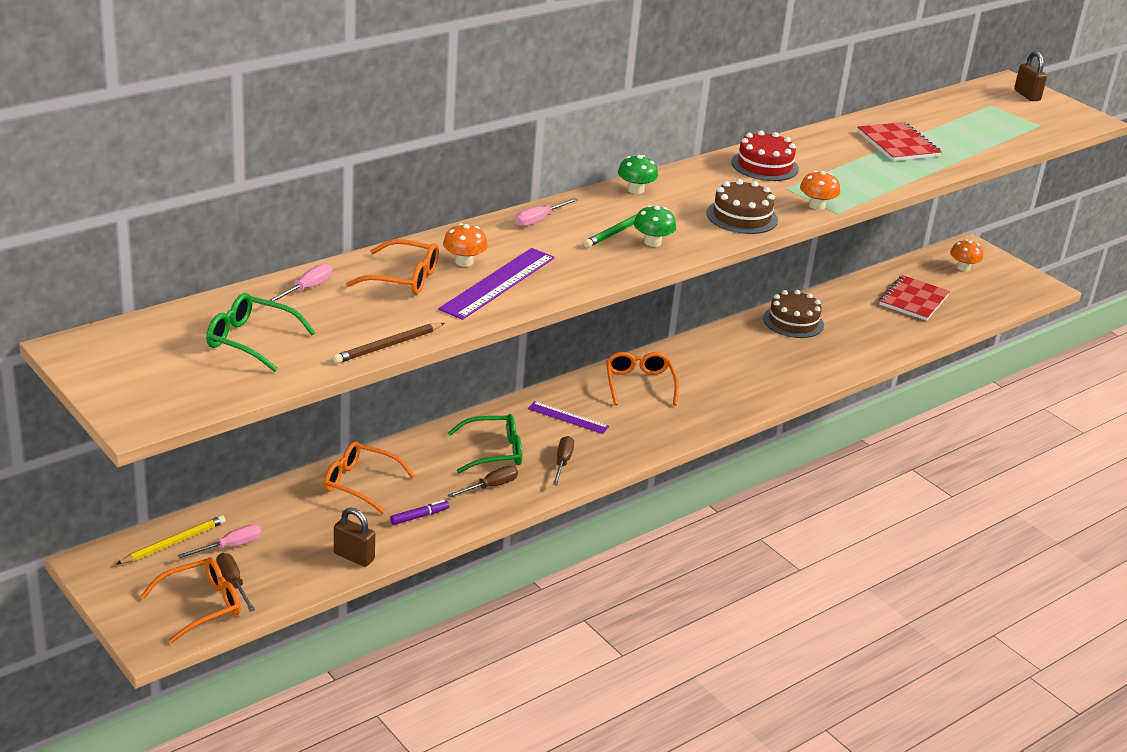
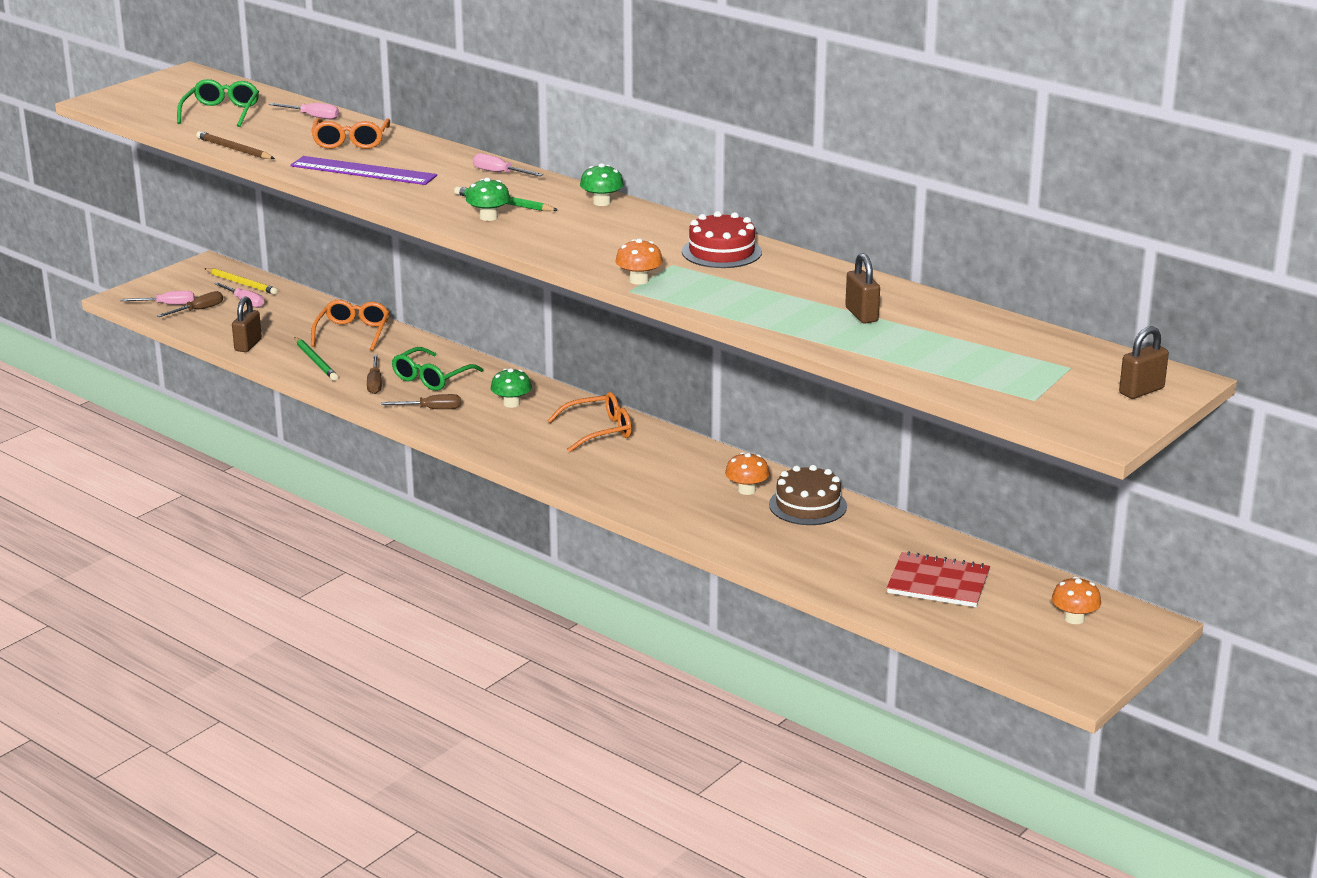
camera: 80 degrees right, 5 degrees down
(201, 605) = (167, 305): orange glasses -> pink screwdriver
(419, 516) = (315, 361): purple marker -> green pencil
(464, 262) = (395, 156): orange mushroom -> orange mushroom (746, 490)
(491, 486) = (375, 383): brown screwdriver -> brown screwdriver turned 45 degrees clockwise
(493, 452) = (432, 378): green glasses -> green glasses turned 60 degrees clockwise
(568, 418) = (511, 403): purple ruler -> green mushroom
(742, 216) = (579, 249): brown cake -> none
(898, 144) = (861, 315): red notebook -> brown padlock

